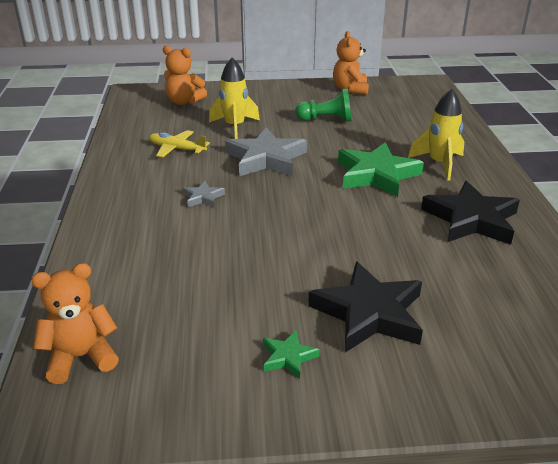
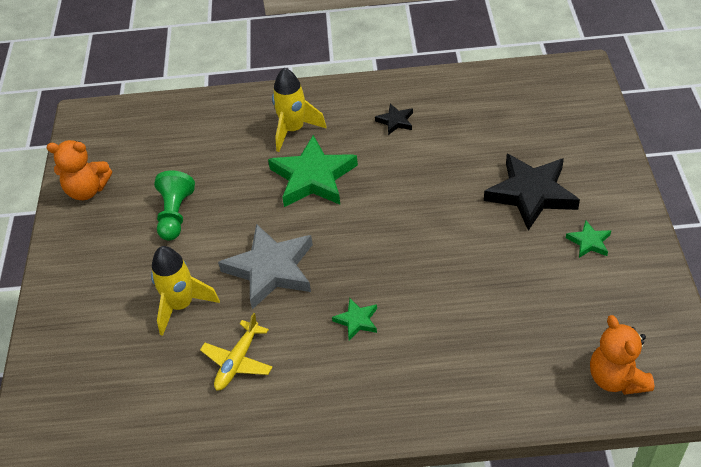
camera: 85 degrees left, 15 degrees up
(184, 102) = (85, 373): orange teddy bear -> none
(203, 197) = (357, 321): grey star -> green star
(471, 219) = (395, 121): black star -> black star, size x0.46

